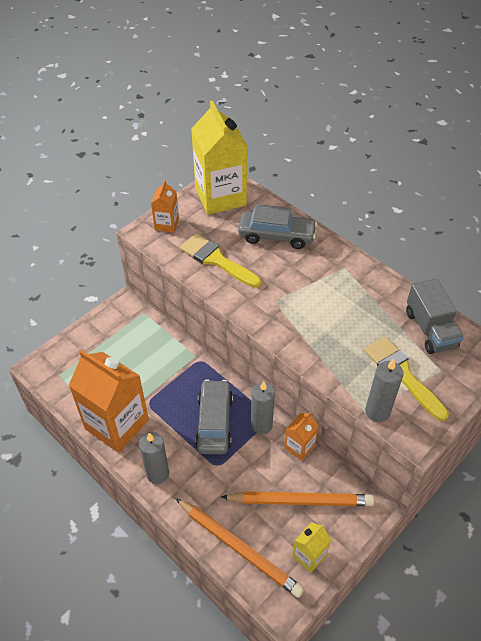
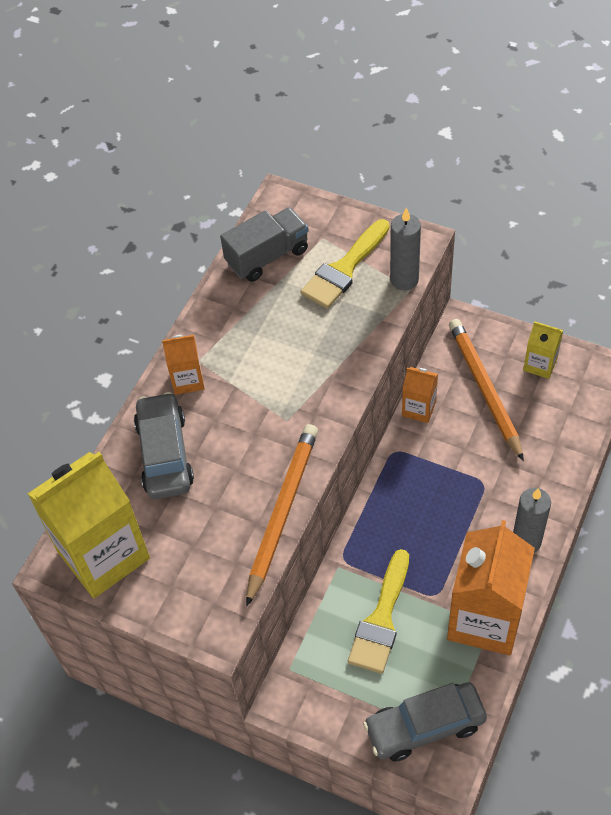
camera: 105 degrees left, 5 degrees up
(166, 224) = (190, 607): orange carton -> orange carton (187, 380)
(214, 422) = (428, 507): grey car -> grey car (425, 726)
(216, 260) = (239, 511): yellow brush -> yellow brush (381, 619)
(239, 548) = (567, 427): orange pencil -> orange pencil (282, 512)
(261, 425) = (408, 455): grey candle -> none

